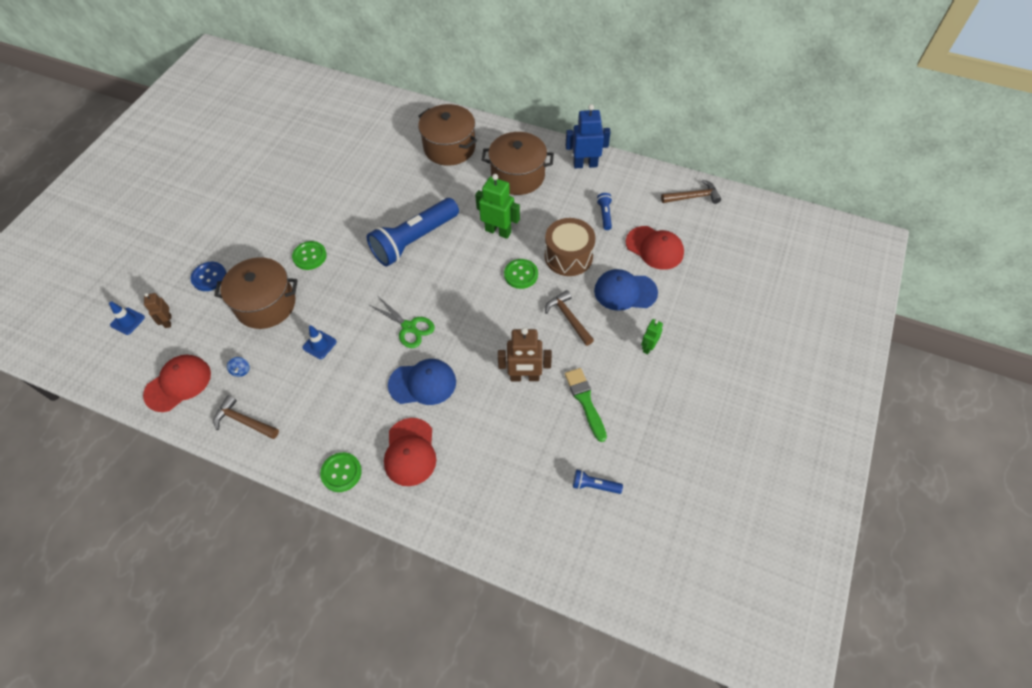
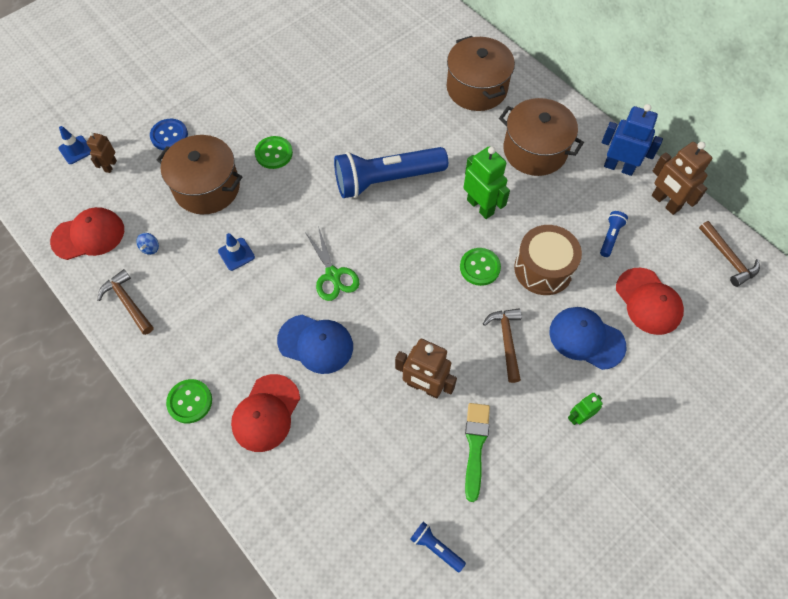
camera: 25 degrees right, 5 degrees up
(630, 176) = (665, 202): none -> brown robot
(693, 197) = (728, 258): brown hammer -> brown hammer turned 45 degrees clockwise

